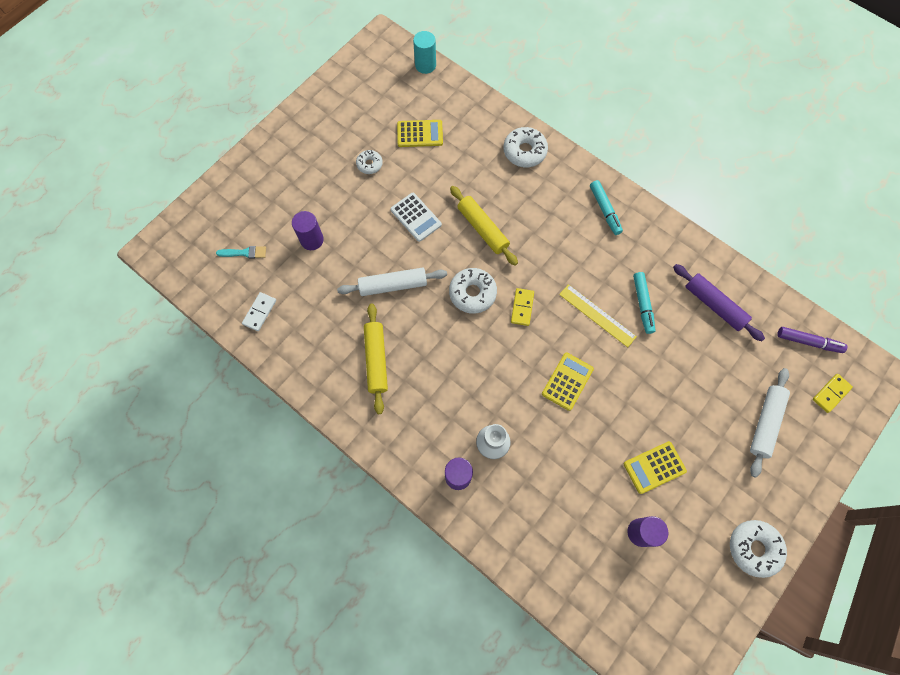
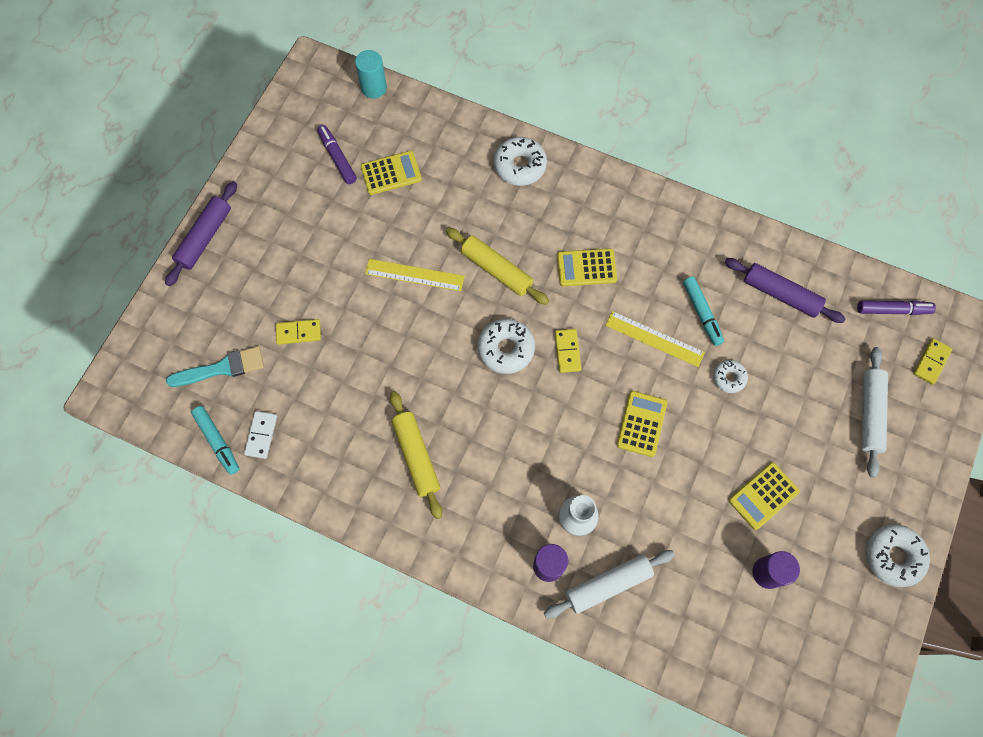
camera: 15 degrees left, 0 degrees up
(244, 253) = (222, 368): turquoise brush -> turquoise brush, size x1.58
(261, 150) = (205, 237): none -> purple rolling pin
(312, 240) = (298, 332): purple cylinder -> yellow domino
(369, 164) = (341, 224): white donut -> white donut (728, 378)
(381, 112) = (337, 158): none -> purple marker
(393, 285) = (411, 363): white rolling pin -> white rolling pin (608, 584)
(416, 217) = (414, 275): white calculator -> yellow ruler
(556, 244) = (586, 268): none -> yellow calculator
(605, 210) = (630, 214): turquoise marker -> turquoise marker (217, 441)

